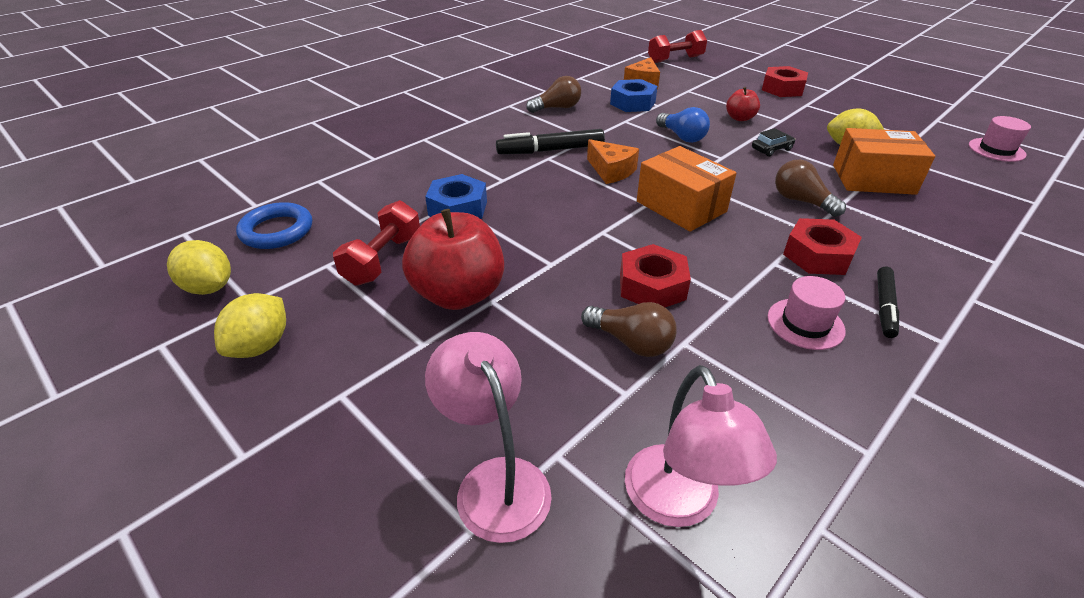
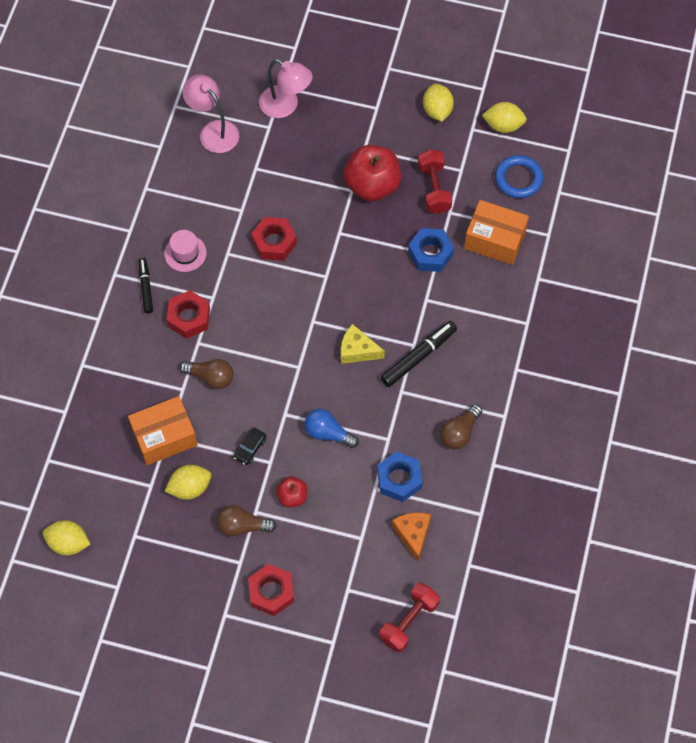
camera: 150 degrees right, 25 degrees up
(611, 171) = (357, 350): orange cheese -> yellow cheese
(631, 342) = (267, 198): brown light bulb -> brown light bulb (242, 526)
(681, 206) = (289, 329): orange box -> orange box (495, 240)
(996, 150) = (68, 543): pink hat -> yellow lemon

